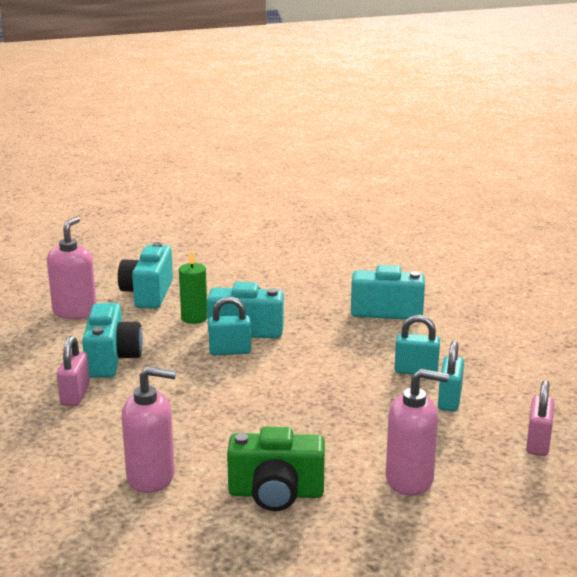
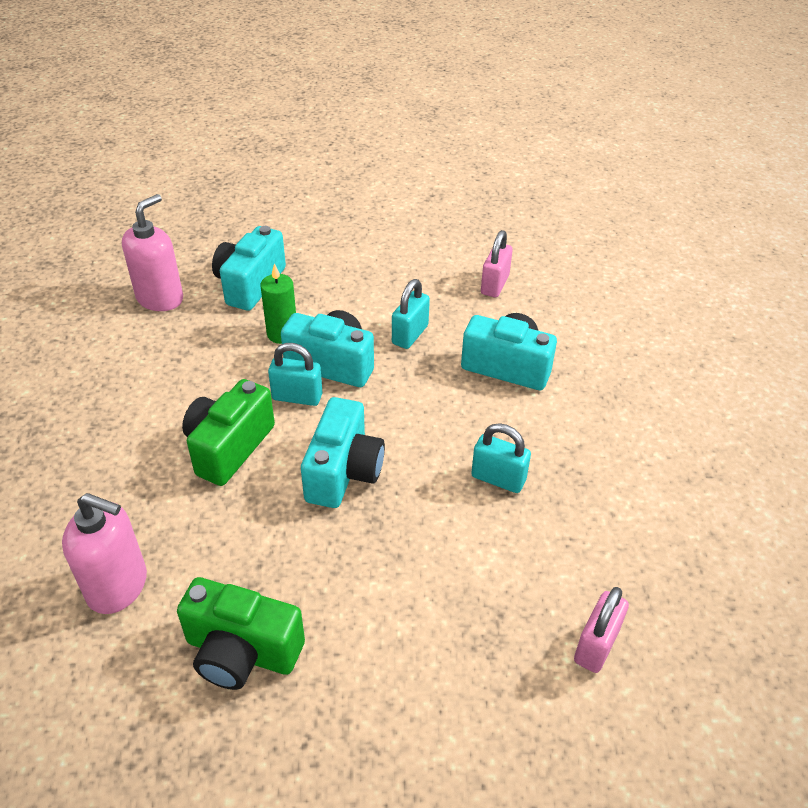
camera: 15 degrees right, 20 degrees up
(75, 395) = (99, 431): pink padlock -> pink padlock (494, 285)
(112, 359) = (164, 382): turquoise camera -> turquoise camera (343, 472)
(192, 387) = (229, 447): none -> green camera
(410, 479) = (408, 670): pink soap dispenser -> none
(449, 400) = (517, 540): turquoise padlock -> turquoise padlock (410, 335)

